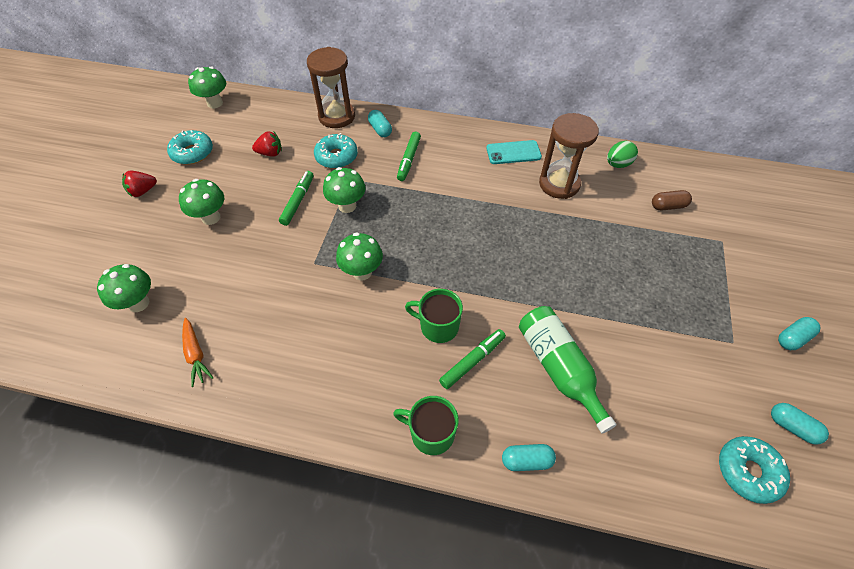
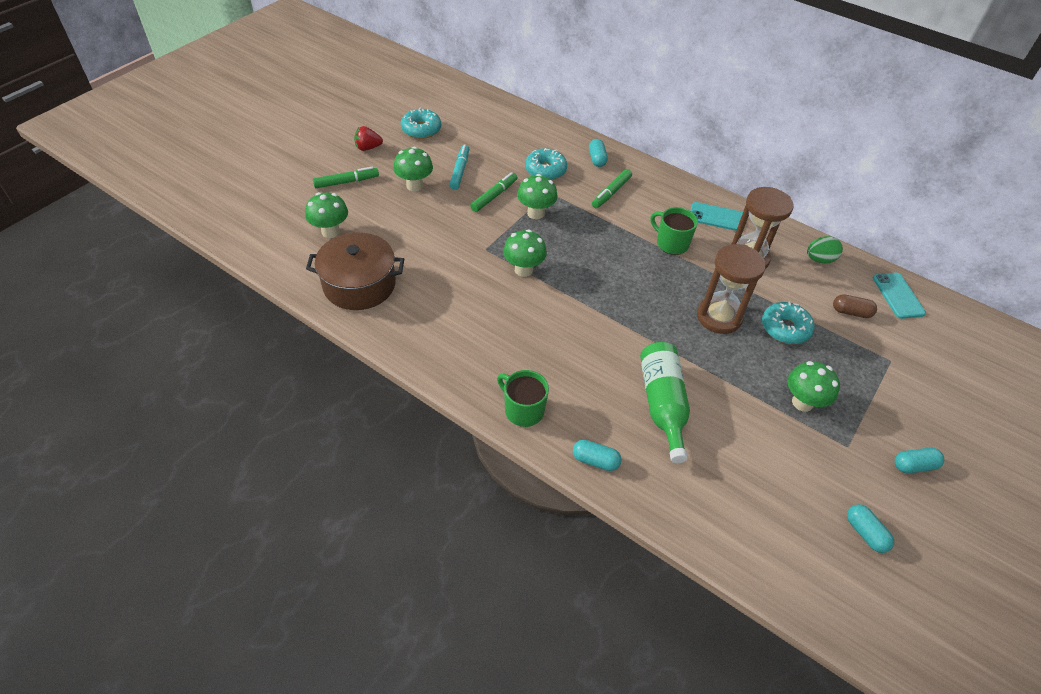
camera: 20 degrees right, 5 degrees down
(196, 355) = (359, 284): orange carrot -> brown pot
(215, 103) = (457, 94): green mushroom -> green mushroom (802, 402)
(251, 185) = (460, 171): none -> turquoise marker
(270, 153) = (488, 149): red strawberry -> none
(337, 116) = (562, 136): brown hourglass -> brown hourglass (719, 317)
(438, 326) = (569, 334): green mug -> green mug (671, 243)
(472, 361) = (587, 371): green marker -> green marker (346, 182)
(695, 176) = (898, 295): none -> turquoise phone
(748, 471) = (797, 548): turquoise donut -> turquoise donut (785, 328)

